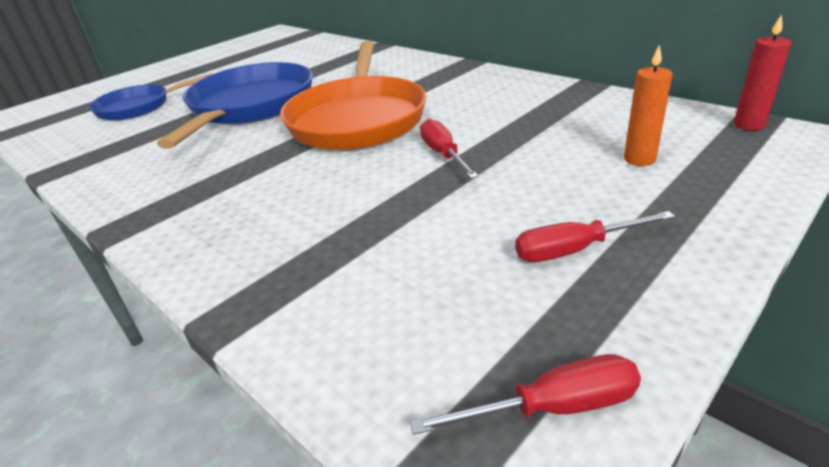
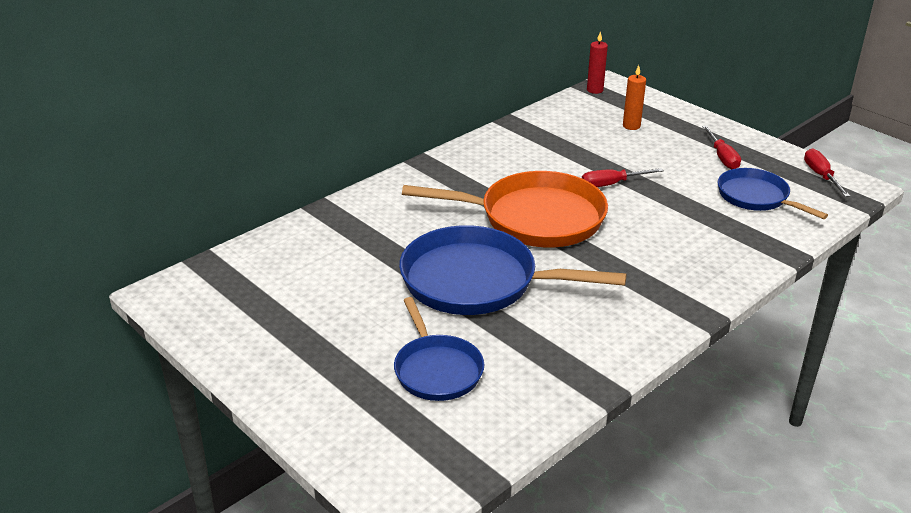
camera: 90 degrees left, 0 degrees up
(426, 288) = (756, 197): none -> blue pan

